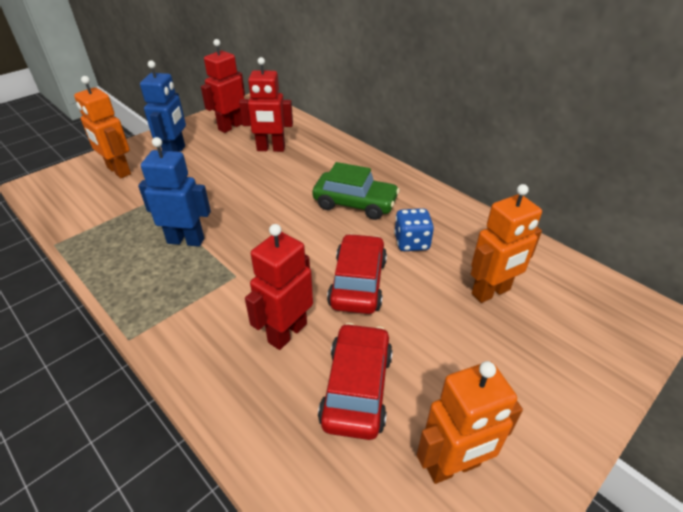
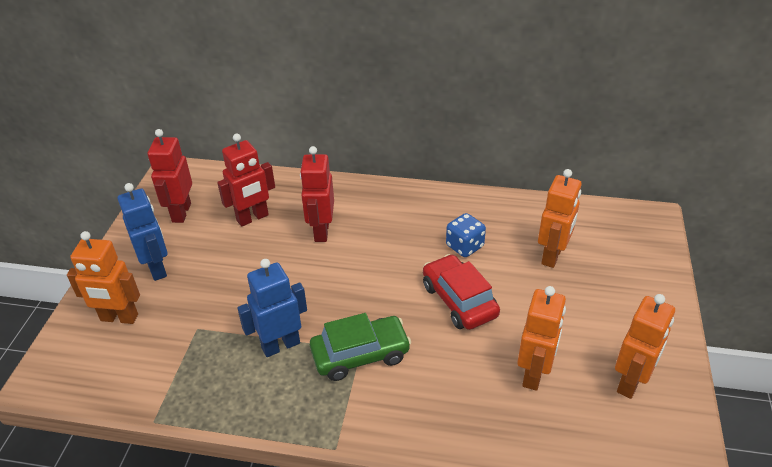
camera: 35 degrees left, 0 degrees up
(287, 332) = (449, 367): red robot -> red robot (321, 231)
(355, 203) = (387, 235): green car -> green car (360, 355)
(356, 388) = (534, 374): red car -> orange robot

